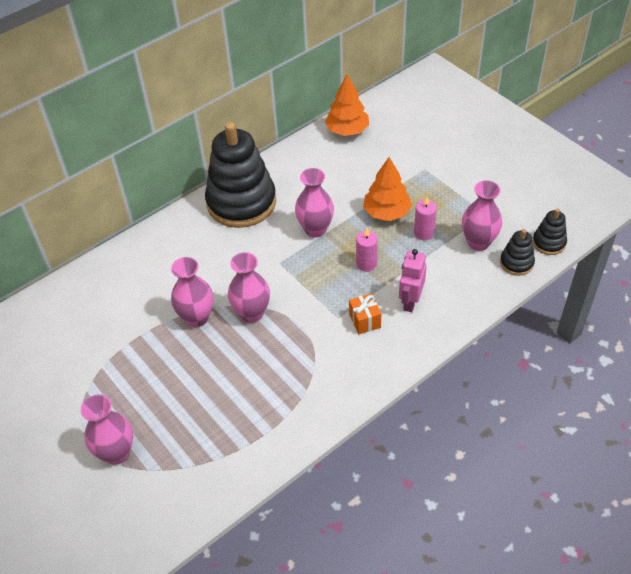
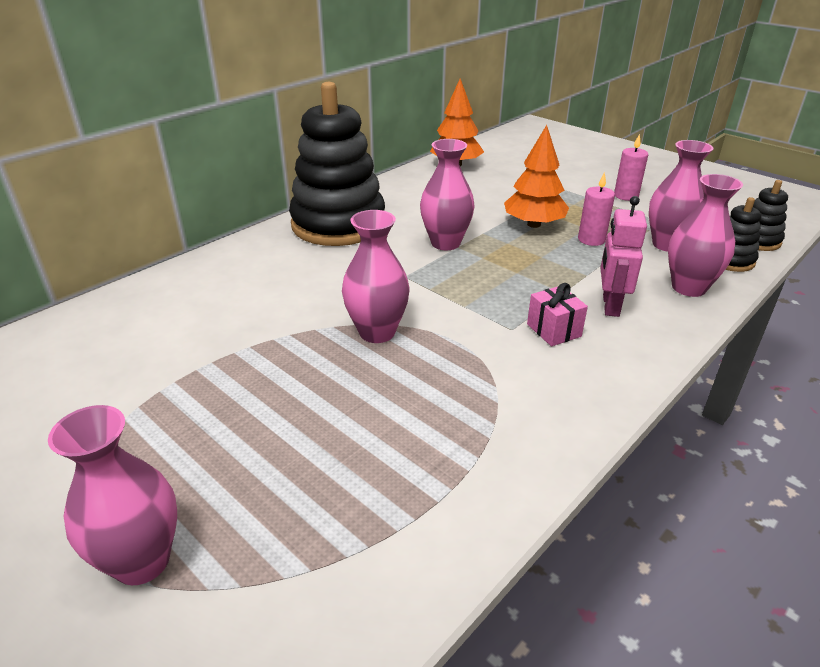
camera: 10 degrees left, 15 degrees down
(197, 318) = (290, 342): pink vase -> pink vase (688, 288)
(365, 321) = (554, 330): orange gift -> pink gift
(366, 264) = (529, 271): pink candle -> pink candle (626, 196)

